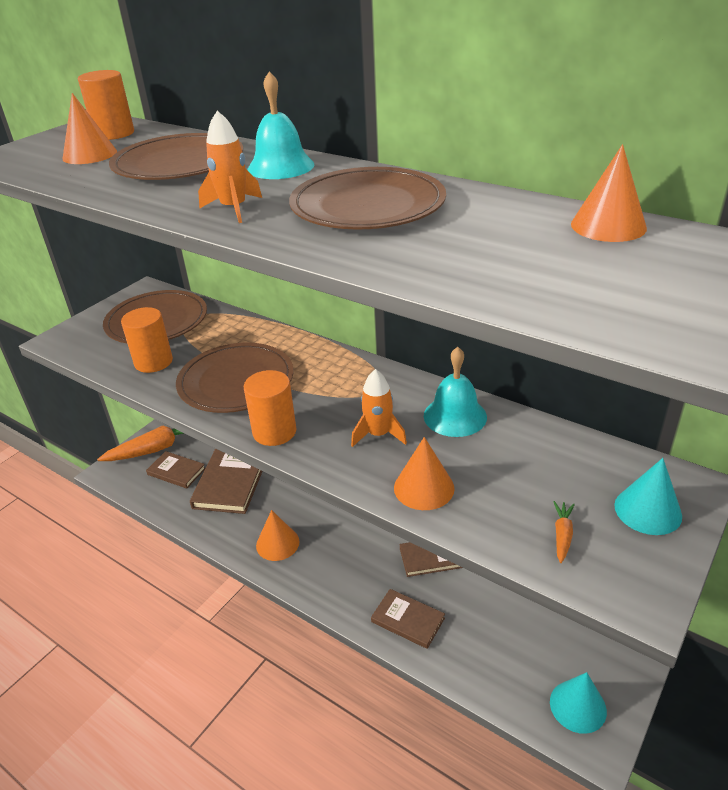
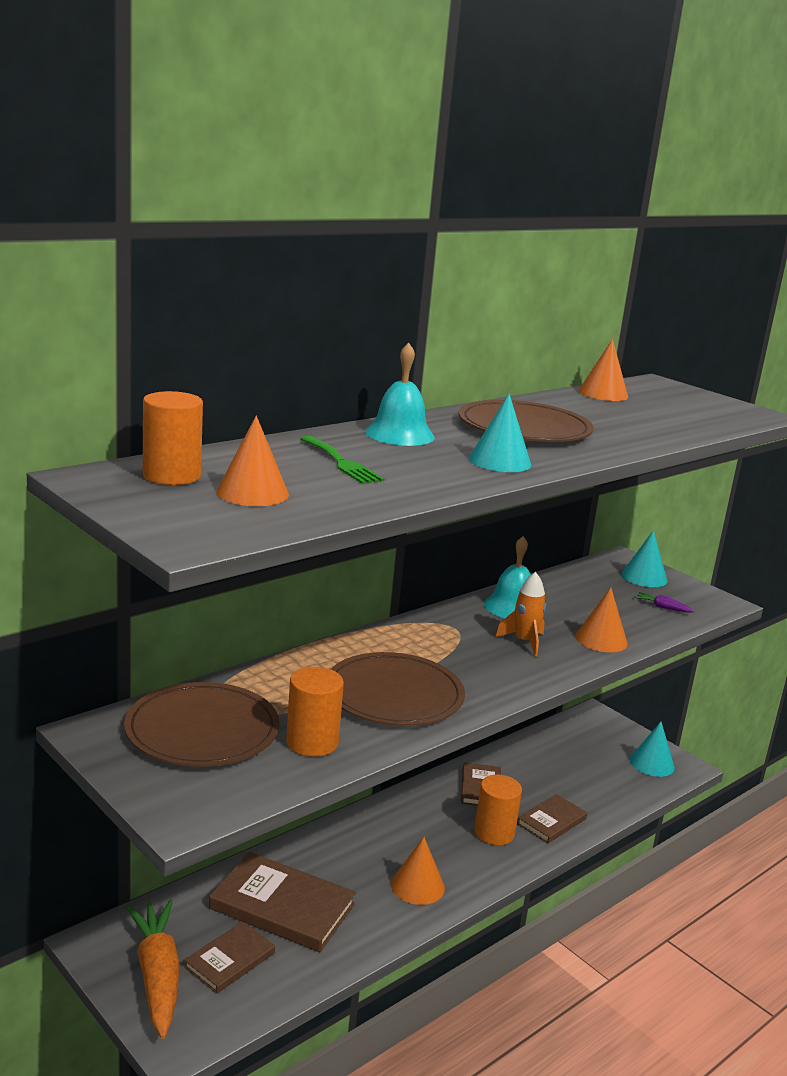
camera: 80 degrees left, 15 degrees down
(178, 163) = (342, 463): brown plate -> green fork
(234, 209) = (499, 461): orange rocket -> turquoise cone
(274, 432) = (498, 688): orange cylinder -> orange cylinder (494, 833)
(562, 535) = (662, 607): orange carrot -> purple carrot

